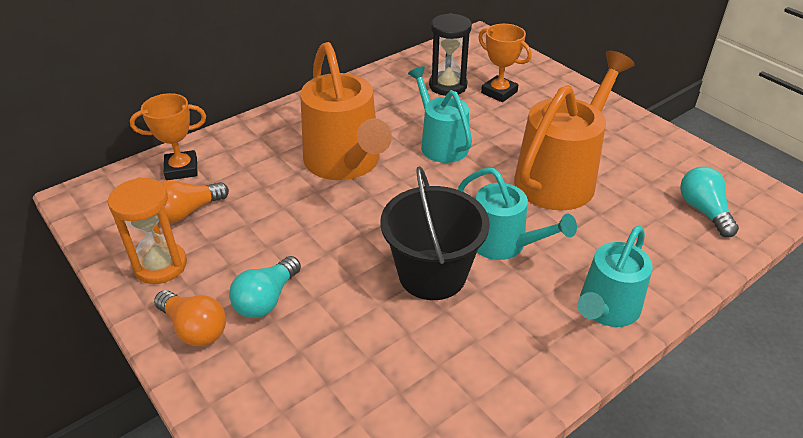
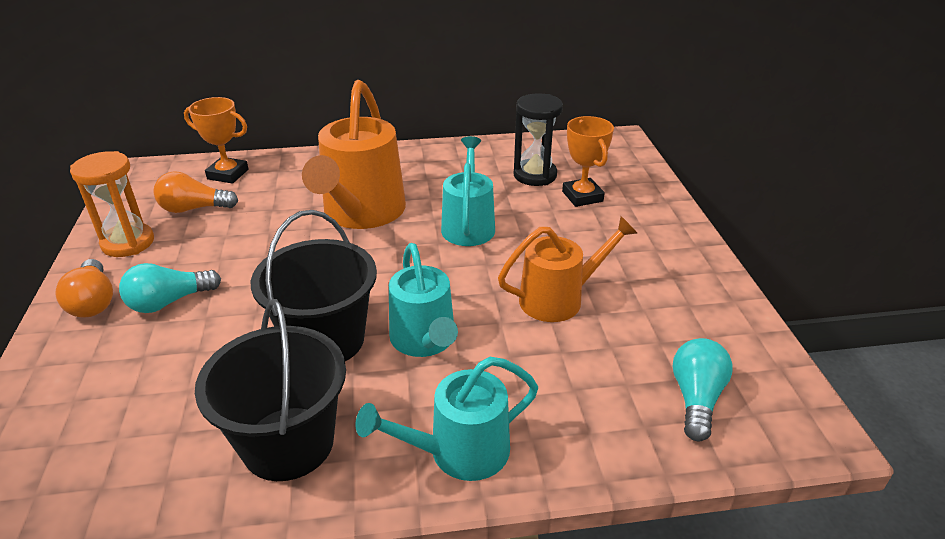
camera: 30 degrees right, 5 degrees down
(490, 359) = (288, 443): none -> black bucket
(560, 177) = (559, 298): orange watering can -> orange watering can, size x0.63

